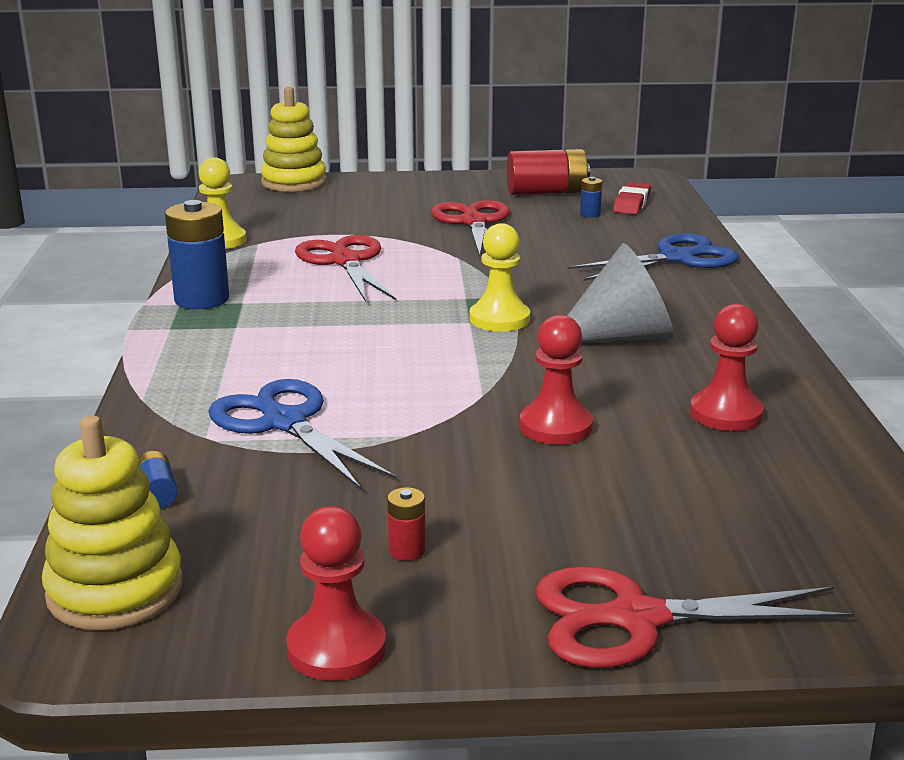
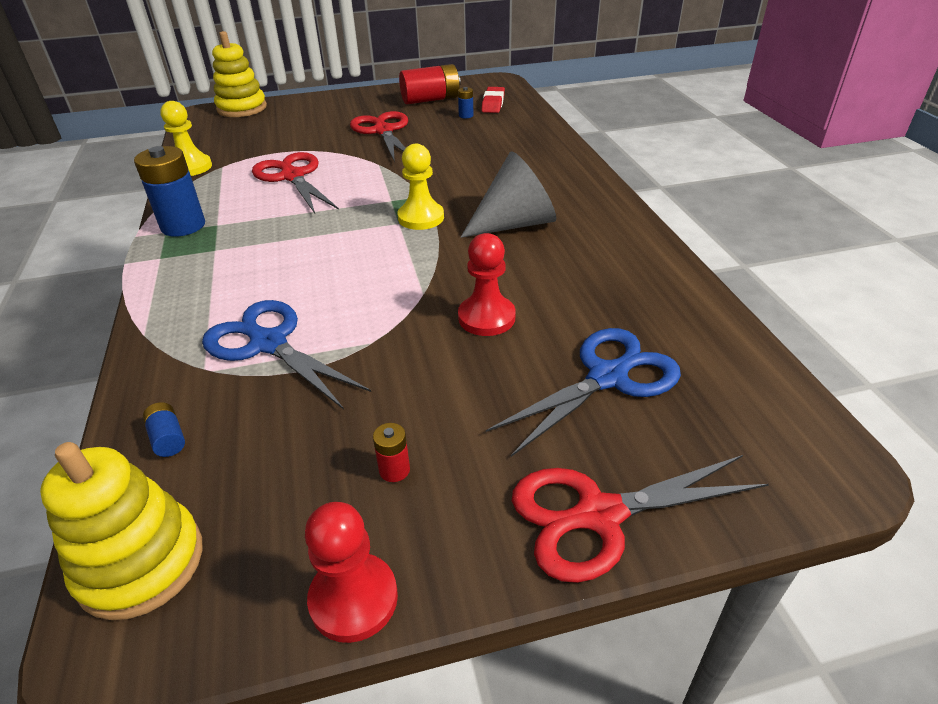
camera: 10 degrees left, 15 degrees up
(678, 258) = (537, 147): blue scissors -> blue scissors (608, 376)
(725, 414) = (610, 287): red pawn -> none

